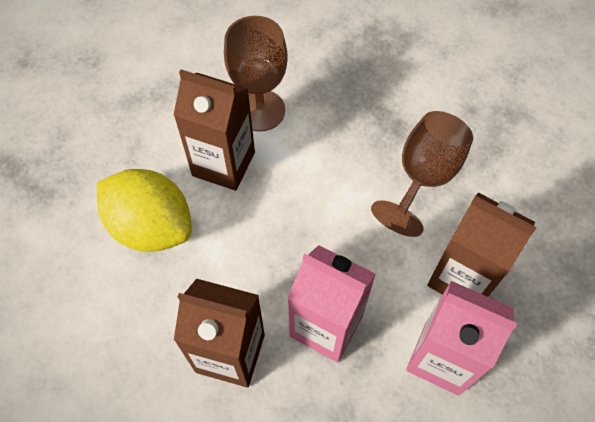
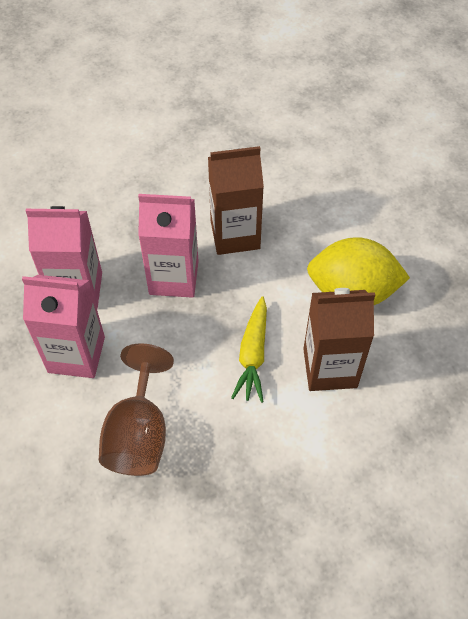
camera: 155 degrees right, 5 degrees down
(260, 110) = (330, 437): brown goblet -> none
(286, 204) = (253, 355): none -> yellow carrot
(462, 278) = (76, 354): brown carton -> pink carton

